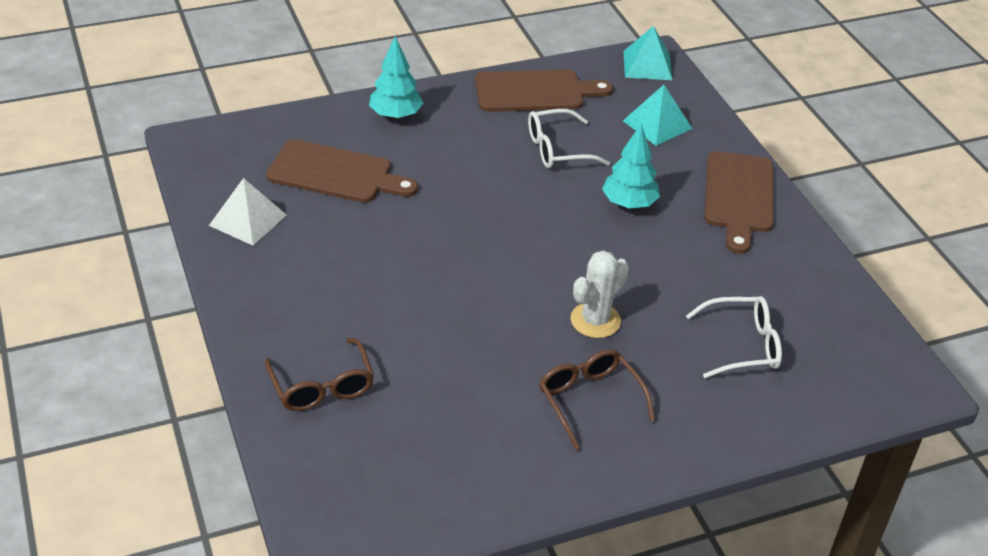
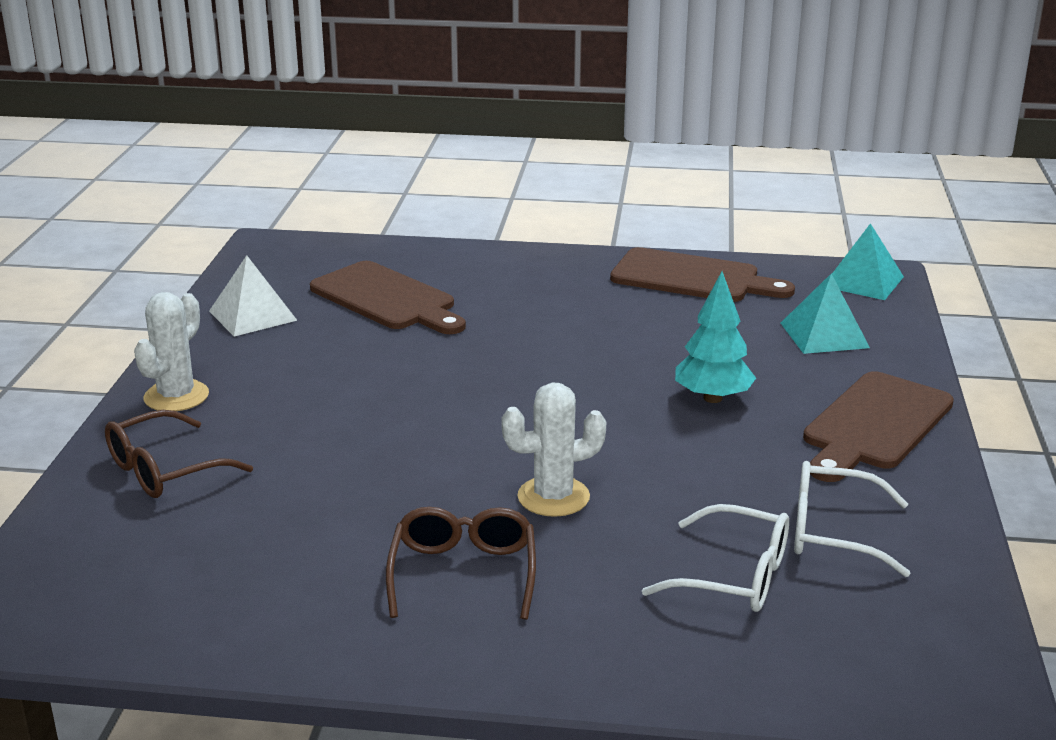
camera: 30 degrees right, 15 degrees down
(265, 317) = (176, 396): none -> white cactus
(322, 386) = (165, 470): brown glasses -> brown glasses turned 45 degrees clockwise
(396, 115) = (506, 266): turquoise tree -> none
(558, 149) = (670, 331): white glasses -> white glasses (834, 533)

